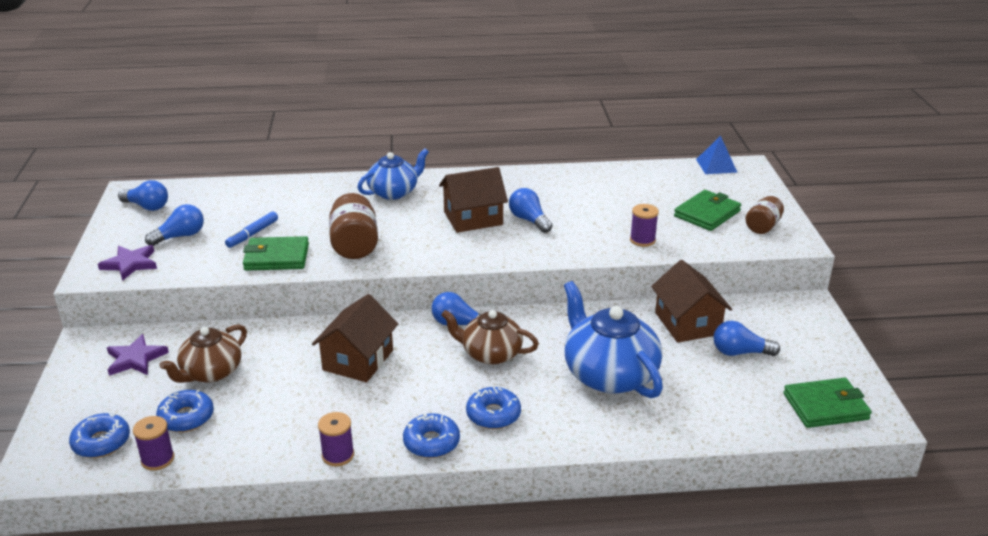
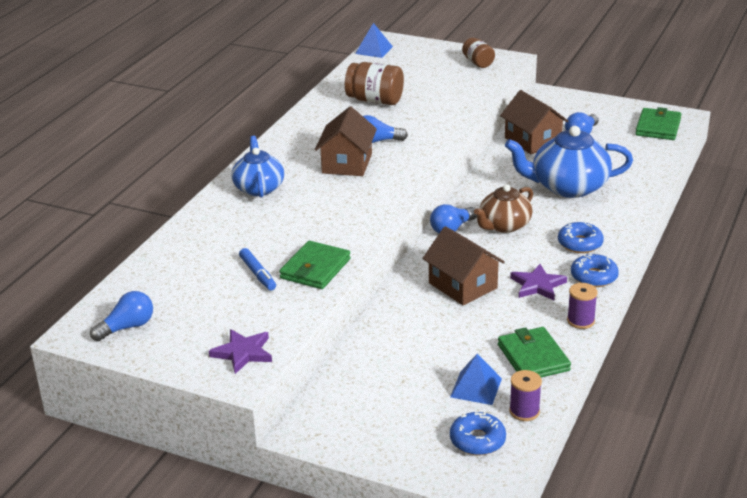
camera: 60 degrees left, 0 degrees up
(135, 359) = (359, 404): purple star -> purple star (537, 285)
(180, 236) = (217, 315): blue light bulb -> none
(186, 417) = (476, 387): blue donut -> blue pyramid
(211, 372) = (418, 364): brown teapot -> none
(354, 245) = (334, 226): brown jar -> brown jar (375, 100)
(642, 240) = (452, 108): purple spool -> none
(687, 323) = (532, 141): brown house -> brown house turned 45 degrees clockwise
(707, 214) = (440, 75): green wallet -> green wallet (533, 357)

